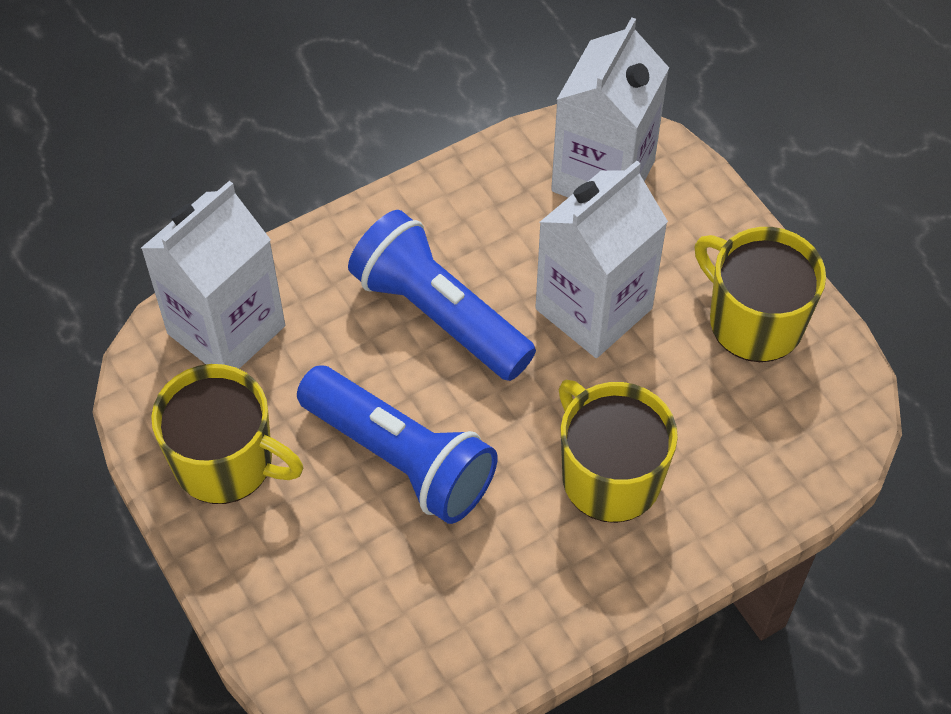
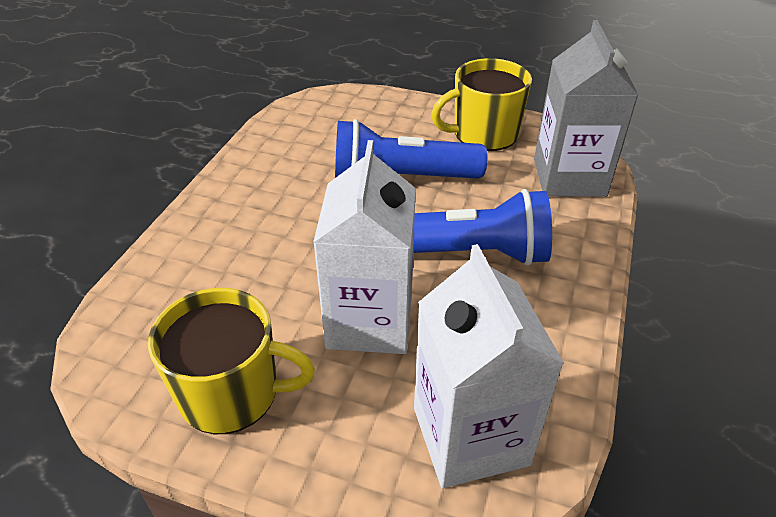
camera: 140 degrees right, 15 degrees down
(226, 330) = (569, 177): white carton -> grey carton
(609, 476) = (268, 234): yellow mug -> none

